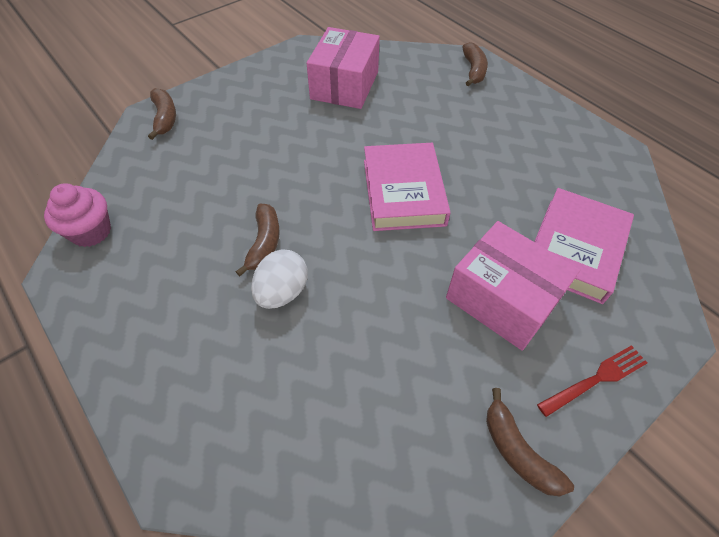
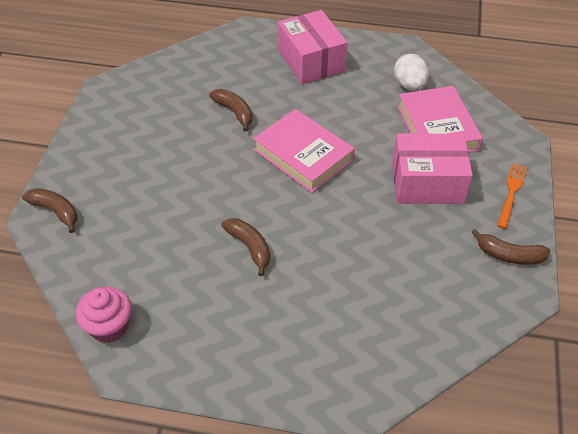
camera: 40 degrees left, 5 degrees down
(282, 292) = (297, 268): white egg -> white egg (409, 85)
(344, 85) = (175, 102): pink box -> pink box (311, 61)
(473, 70) = (258, 39): brown banana -> brown banana (234, 112)
(596, 378) = (511, 192): red fork -> orange fork

